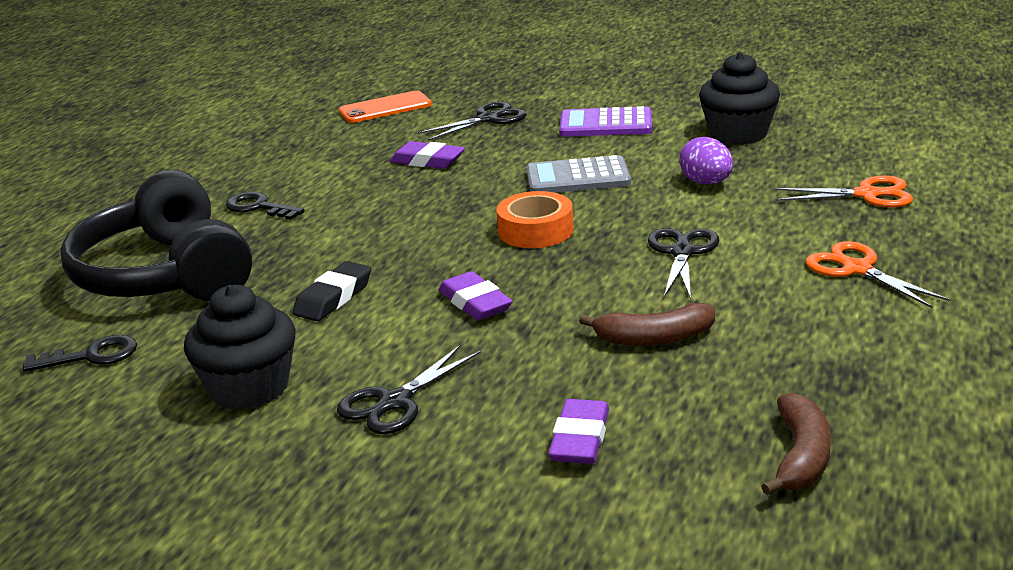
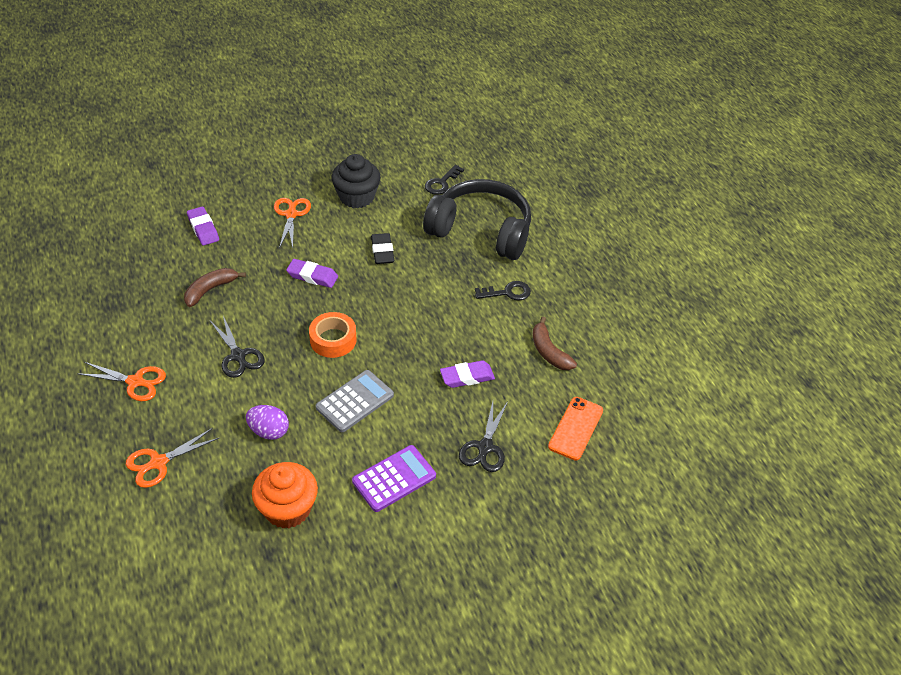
camera: 135 degrees right, 20 degrees up
(395, 402) = (291, 214): black scissors -> orange scissors
(738, 134) = (287, 509): black cupcake -> orange cupcake
(801, 457) = (112, 255): brown banana -> brown banana (549, 352)

